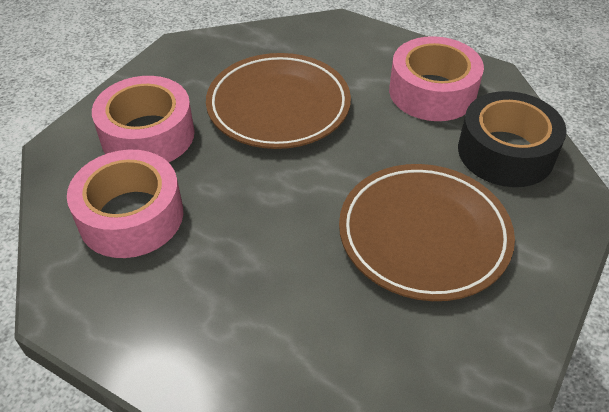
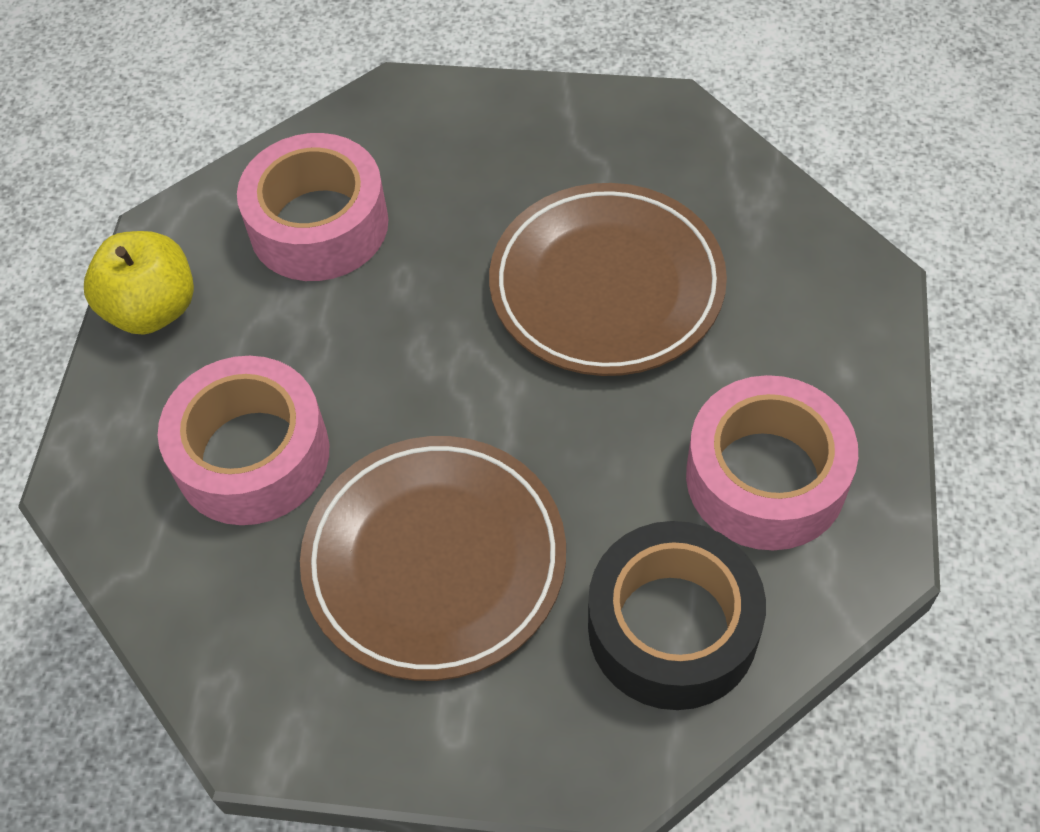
camera: 70 degrees right, 10 degrees up
(128, 335) = (152, 309): none -> yellow apple
(148, 135) = (465, 169): pink tape -> pink tape (252, 455)

